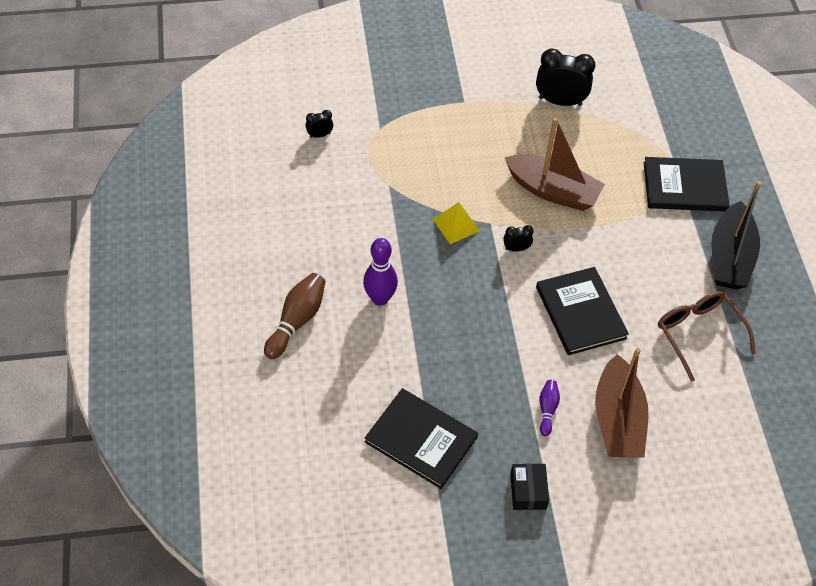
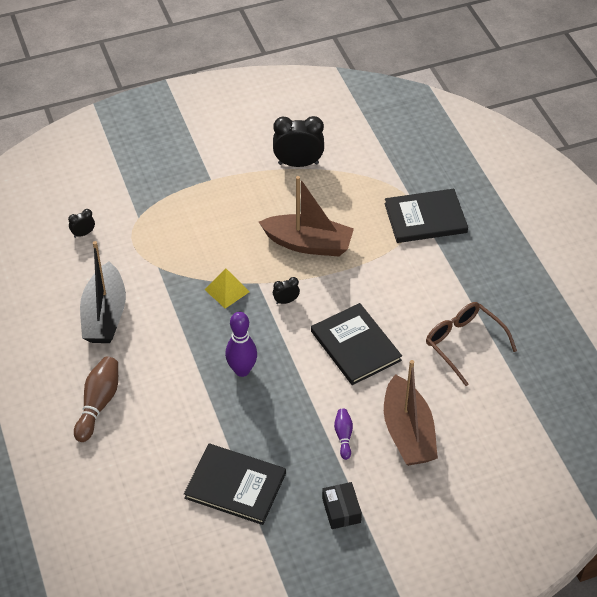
camera: 10 degrees left, 5 degrees down
(380, 298) = (171, 369): purple bowling pin -> purple bowling pin (242, 370)
(730, 257) = (477, 272): black boat -> black boat (105, 315)

